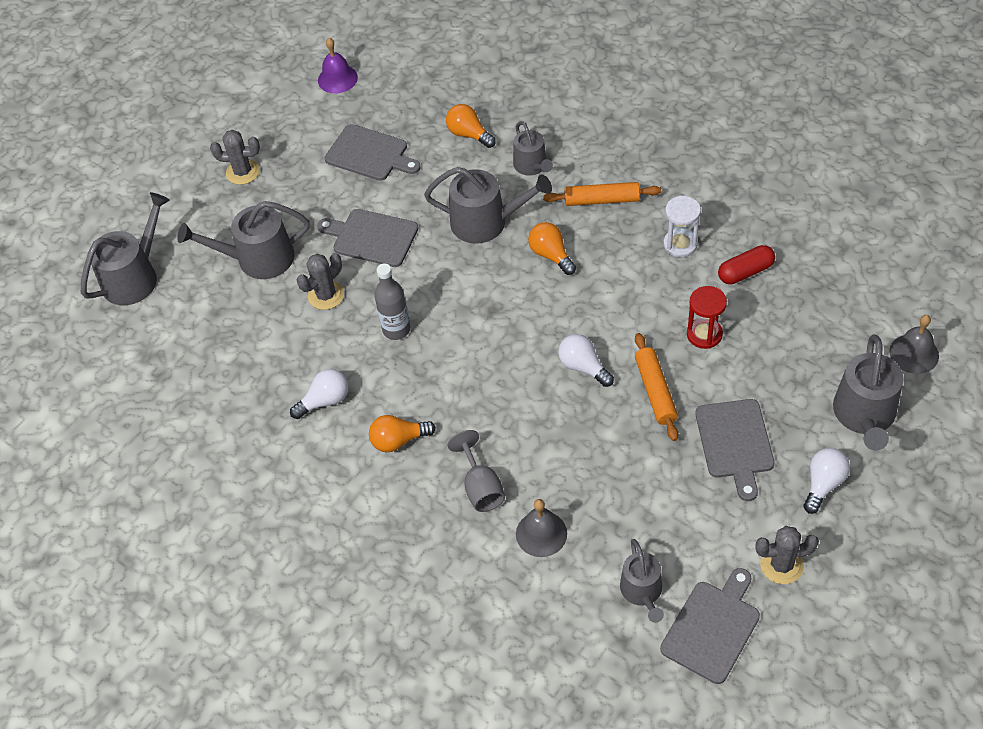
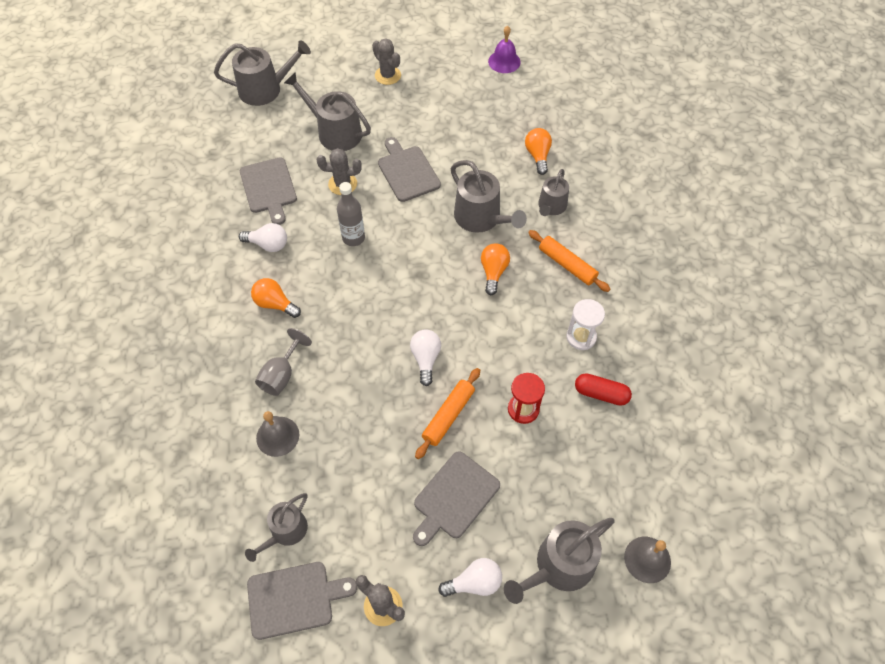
camera: 40 degrees right, 5 degrees up
(370, 154) = (467, 121): grey cutting board -> grey cutting board (269, 188)

